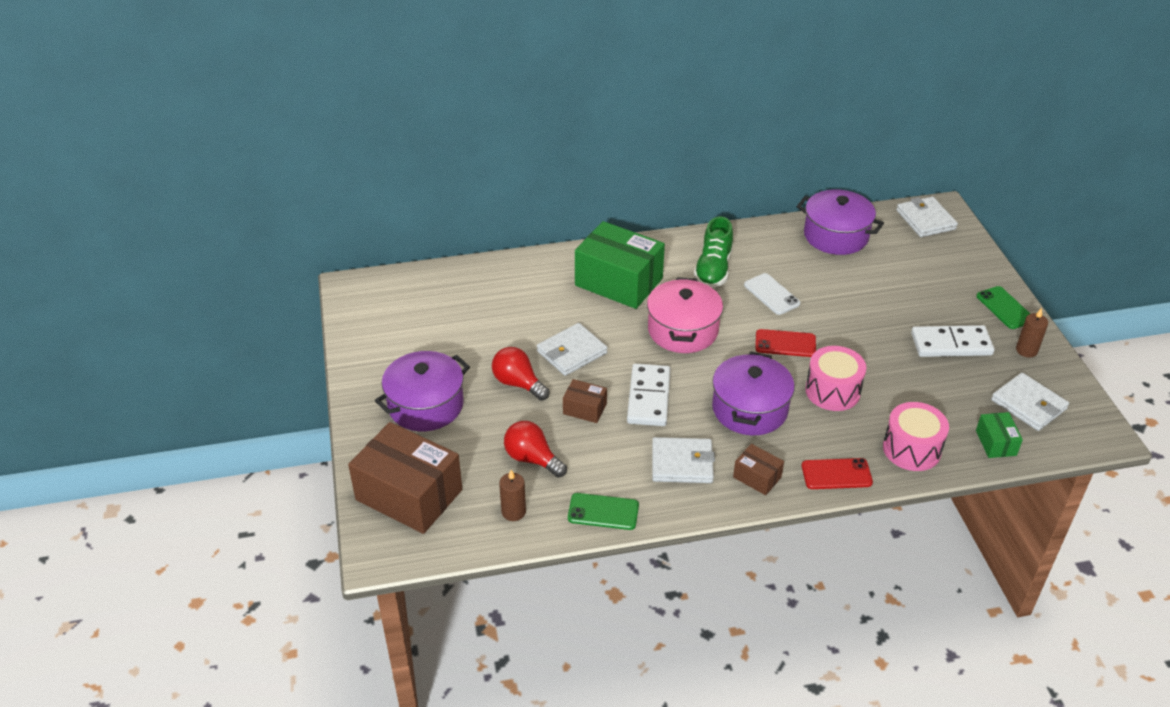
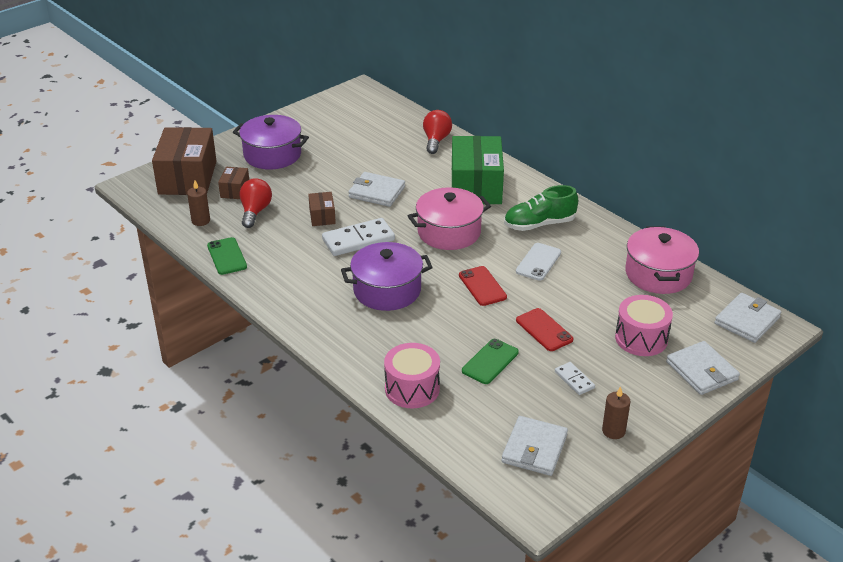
camera: 60 degrees right, 5 degrees down
(518, 383) = (324, 181): red light bulb -> red light bulb (436, 140)
(682, 463) = (301, 276): white wallet -> white wallet (701, 371)
(757, 477) = (314, 315): brown box -> brown box (235, 190)
(832, 391) = (446, 327): pink drum -> pink drum (641, 338)
(836, 236) = (658, 274): purple pot -> pink pot
(836, 474) = (349, 354): red phone -> red phone (544, 330)
(951, 344) = (574, 380): white domino -> white domino, size x0.53
(996, 443) = (462, 438): green box -> none
(1004, 308) = (664, 403): green phone -> green phone (490, 362)

